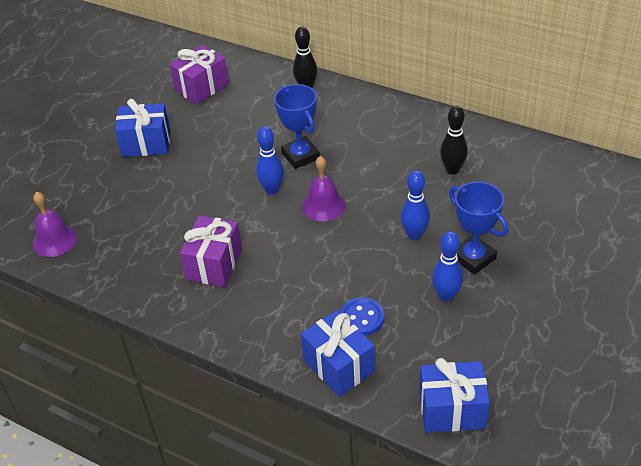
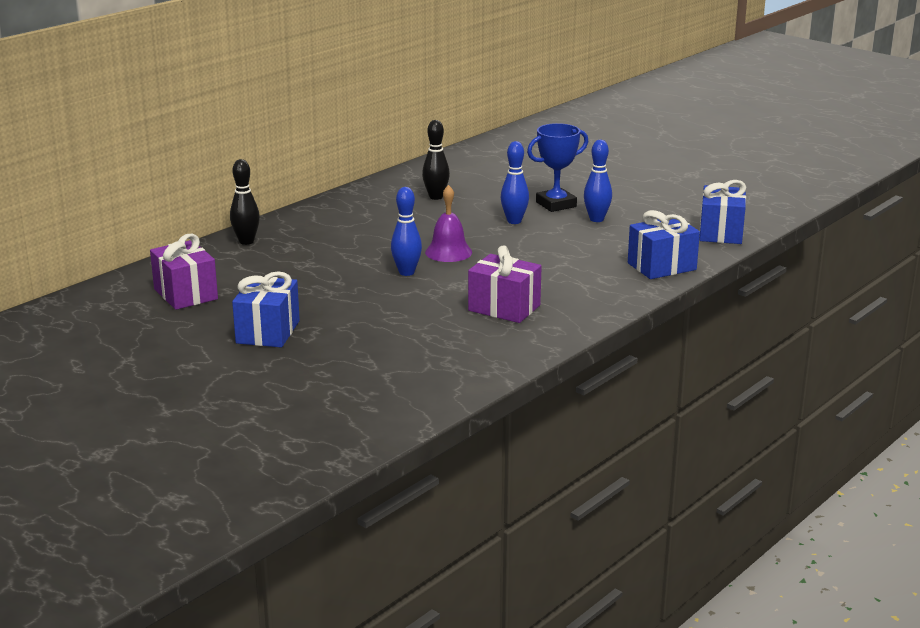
camera: 80 degrees left, 20 degrees down
(54, 240) = (410, 394): purple bell -> none
(300, 156) = (362, 255): blue trophy -> none
(362, 318) = (608, 252): blue button -> none

